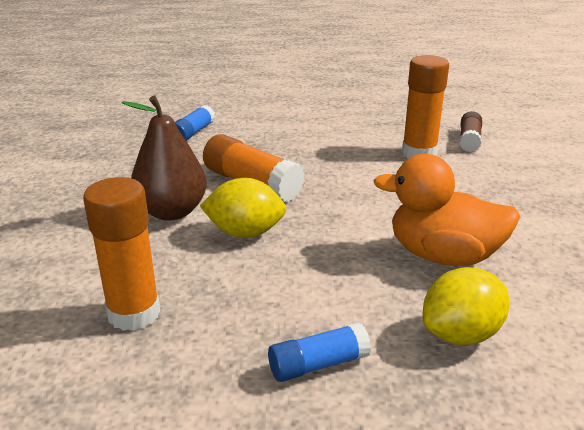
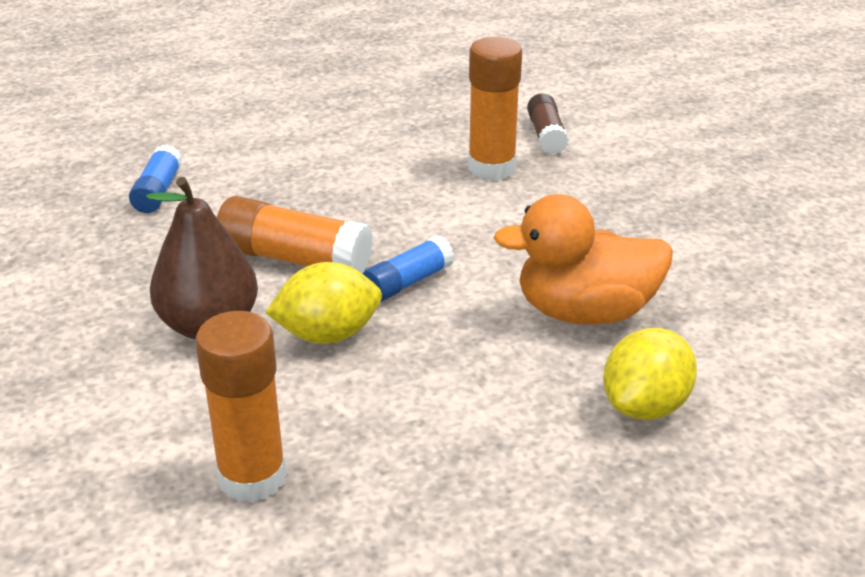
camera: 20 degrees left, 5 degrees up
(318, 364) = (509, 482): blue glue stick -> blue glue stick (407, 282)

